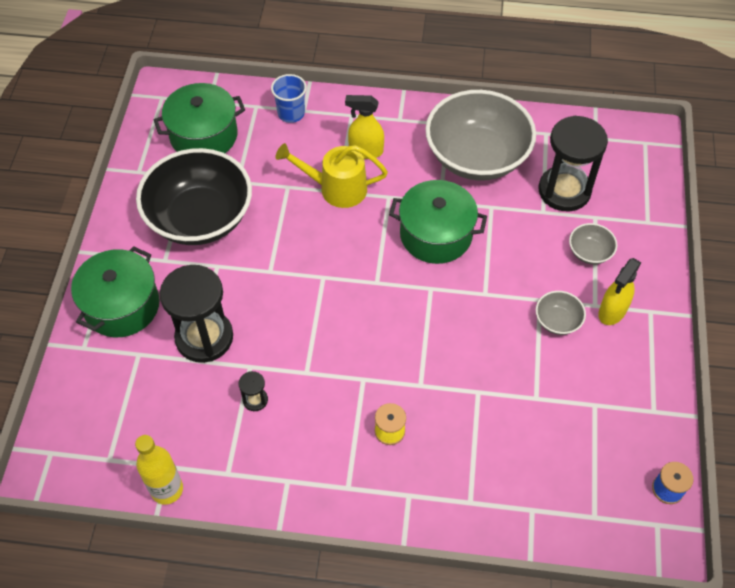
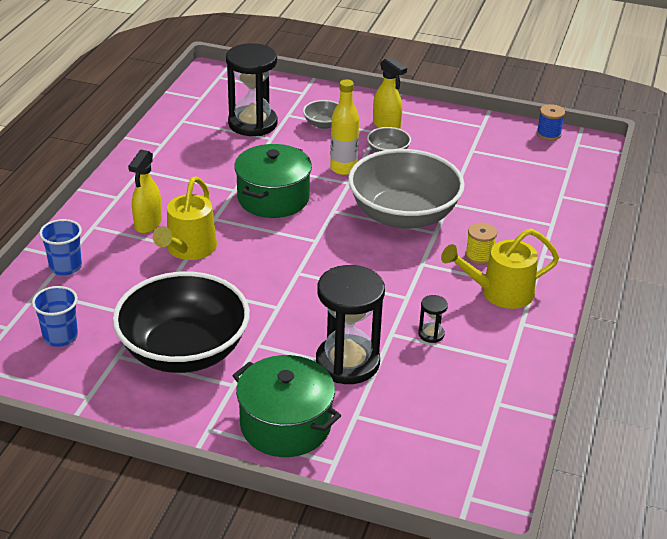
camera: 80 degrees left, 20 degrees down
(167, 489) = (523, 405): yellow bottle -> yellow bottle (343, 168)
(204, 135) = (60, 336): green pot -> blue cup
(331, 455) = (499, 293): none -> yellow watering can
(476, 157) = (190, 161): grey bowl -> grey bowl (403, 215)

